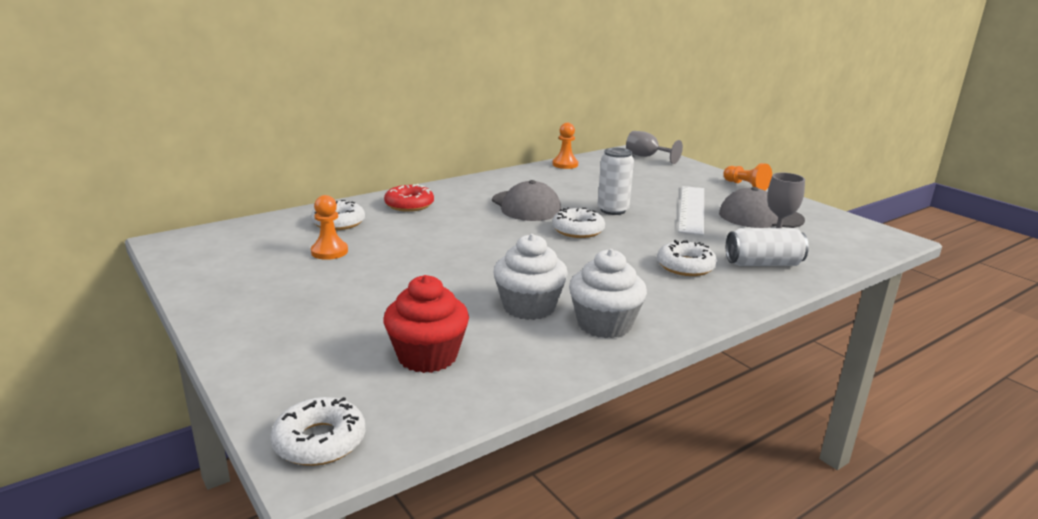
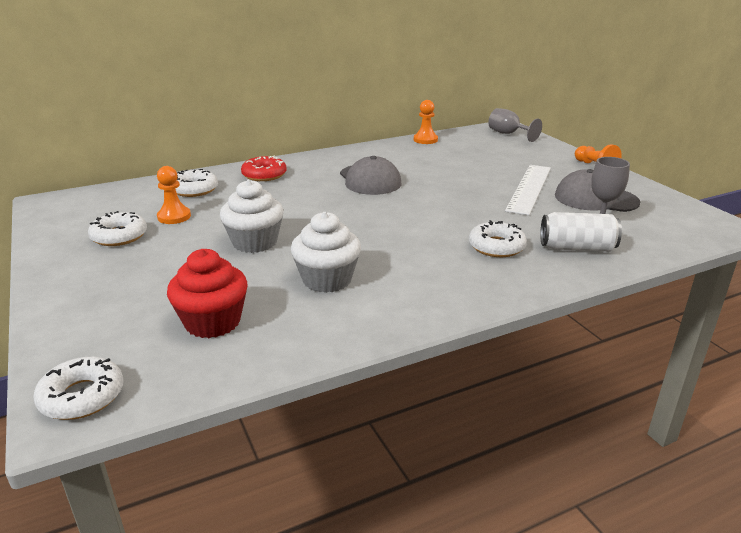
camera: 10 degrees right, 5 degrees up
(578, 230) = (408, 205): white donut -> white donut (119, 236)
(604, 324) = (390, 301): white cupcake -> white cupcake (255, 242)
(613, 210) = (450, 187): white can -> none

